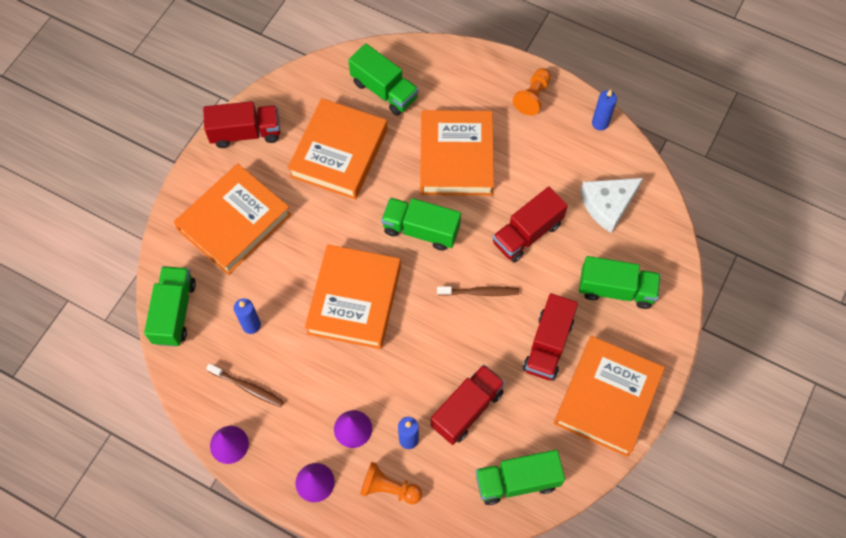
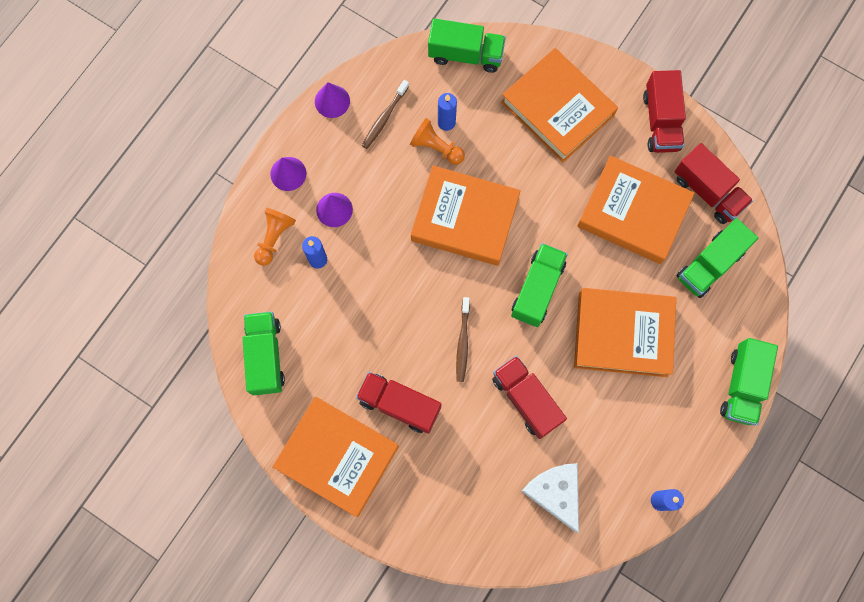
camera: 95 degrees right, 10 degrees up
(467, 409) = (341, 317): red truck -> red truck (708, 191)
(532, 97) = (697, 427): orange pawn -> orange pawn (436, 147)
(616, 289) = (454, 485): green truck -> green truck (742, 385)

